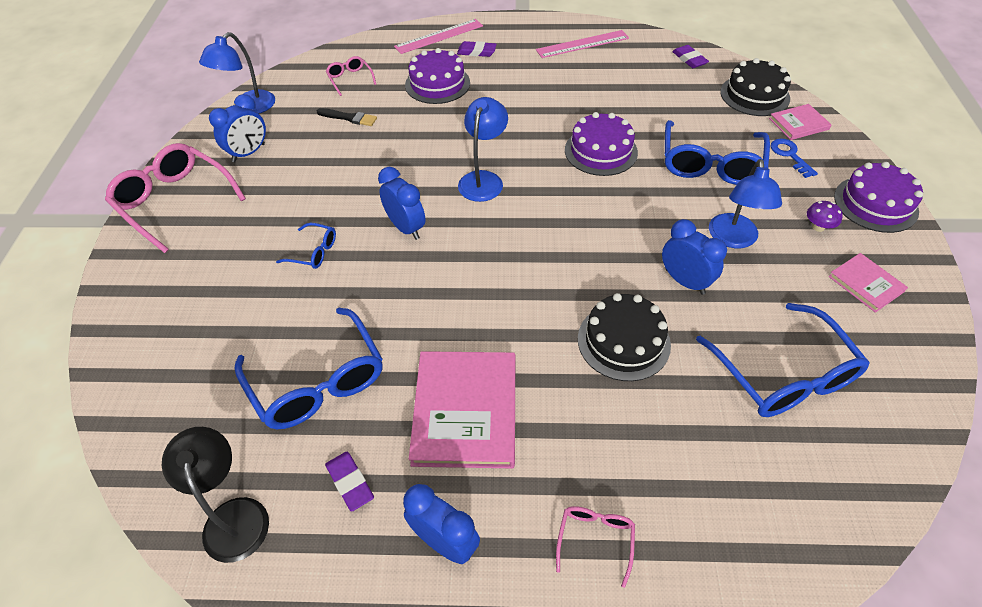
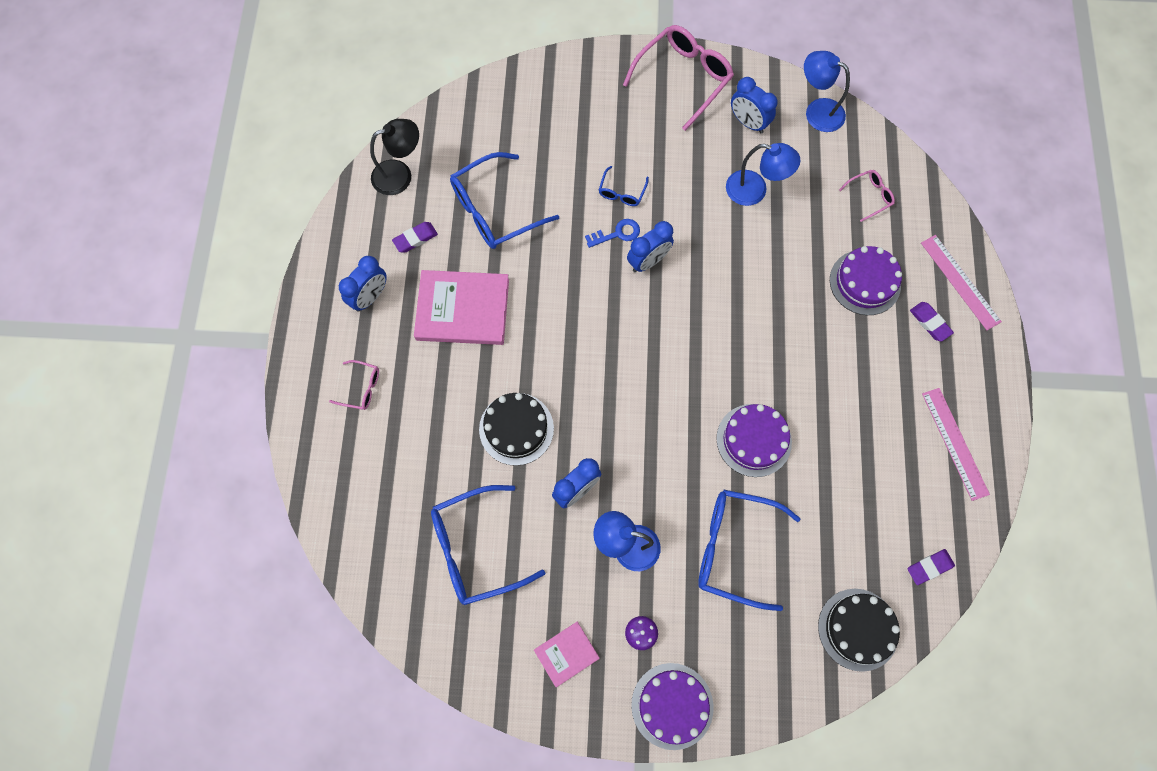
camera: 90 degrees right, 20 degrees up
(349, 118) = (803, 201): black brush -> none
(476, 52) = (930, 322): purple eraser -> purple eraser turned 45 degrees counterclockwise
(483, 179) = (711, 326): blue lamp -> blue lamp (755, 190)
(790, 155) = (748, 638): blue key -> blue key (617, 233)
(798, 124) = (804, 665): pink book -> none

